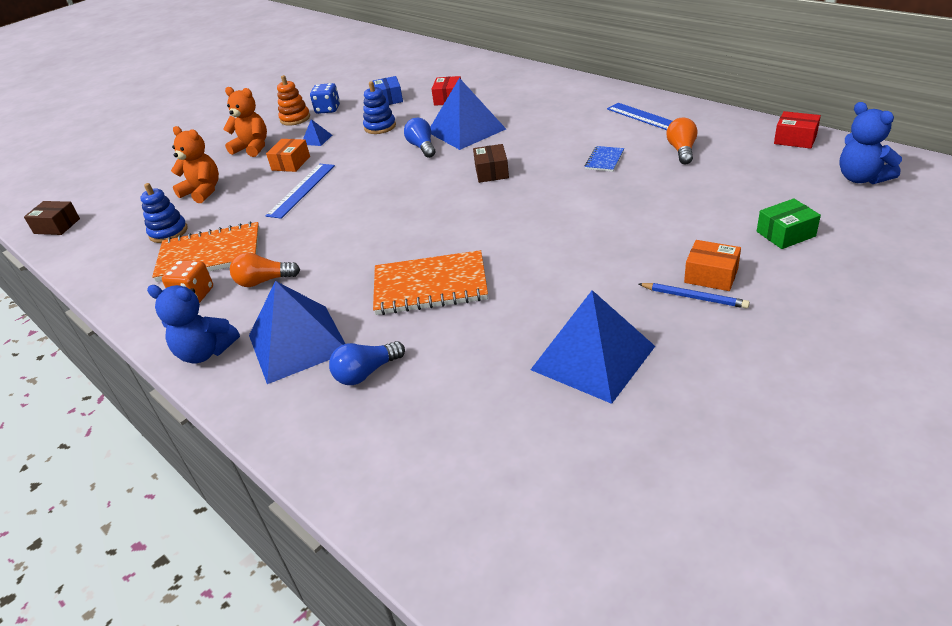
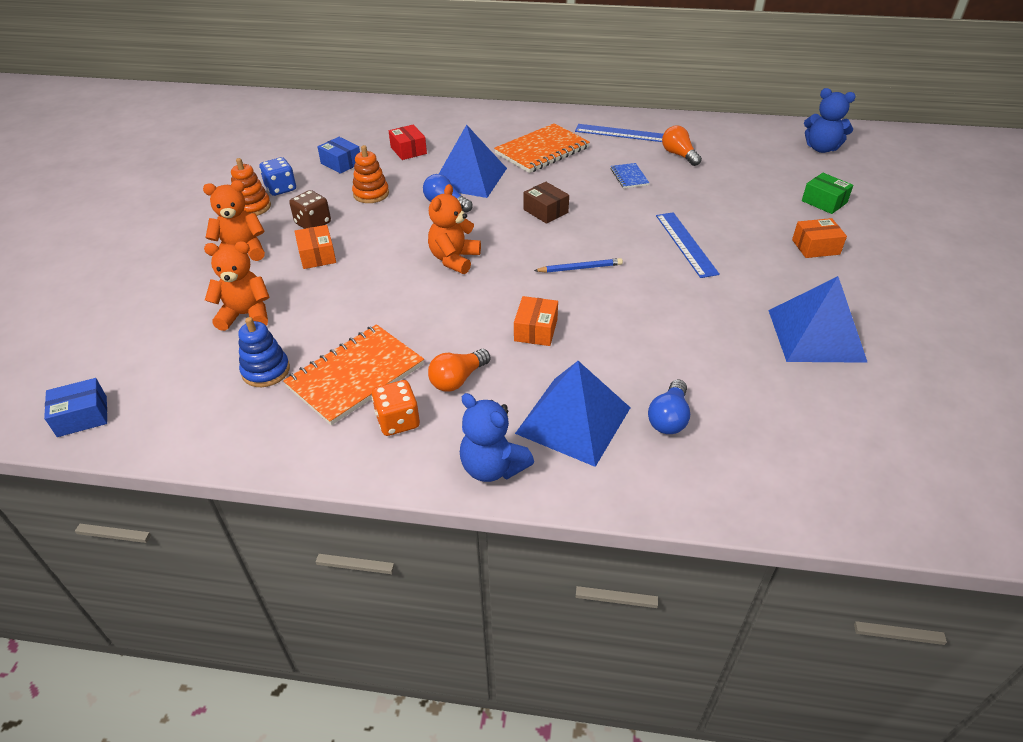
camera: 40 degrees left, 5 degrees up
(57, 226) = (82, 416): brown box -> blue box
(205, 352) = (492, 467): blue teddy bear -> blue teddy bear turned 60 degrees clockwise
(301, 190) = (370, 279): blue ruler -> blue ruler (686, 244)
(316, 139) = (313, 223): blue pyramid -> brown dice
(361, 265) = (535, 330): none -> orange box
(374, 192) = (454, 259): none -> orange teddy bear
(380, 127) = (371, 194): blue stacking toy -> orange stacking toy
(430, 286) = (624, 326): orange notebook -> orange notebook (542, 150)
(694, 297) = (824, 267): blue pencil -> blue pencil (580, 268)
(785, 234) = (824, 202): green box -> green box turned 75 degrees counterclockwise
(795, 139) = (746, 128): red box -> none

